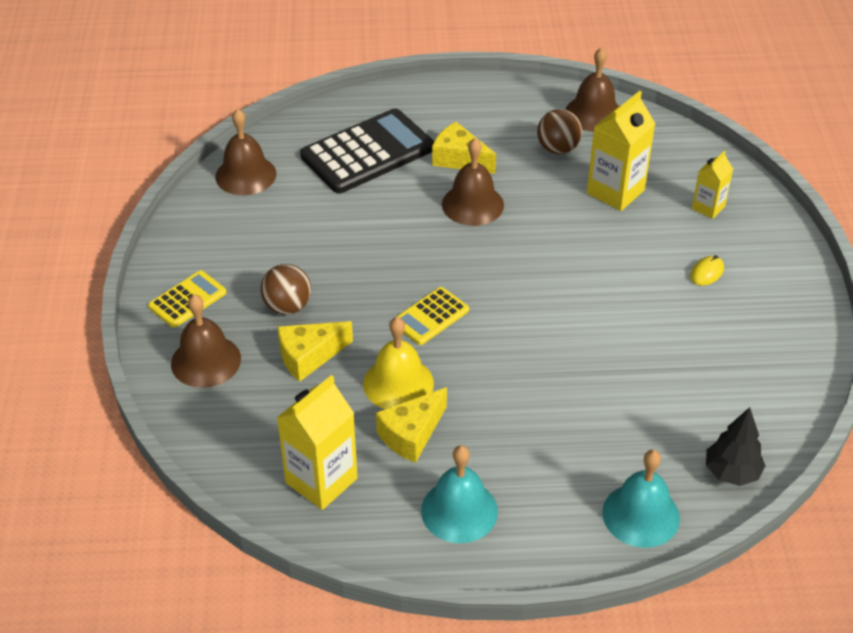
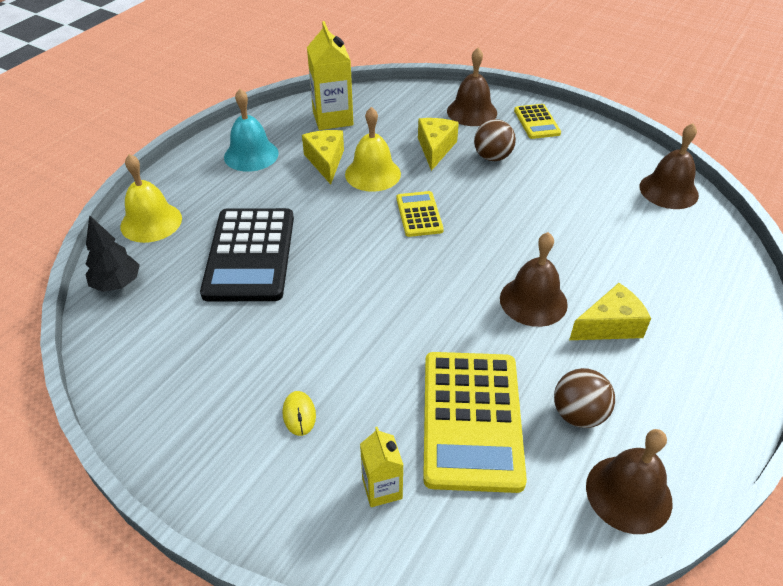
camera: 125 degrees right, 0 degrees up
(368, 152) = (659, 269): black calculator -> black calculator (250, 255)
(615, 192) = (471, 419): yellow carton -> yellow calculator
(641, 515) = (151, 222): turquoise bell -> yellow bell

